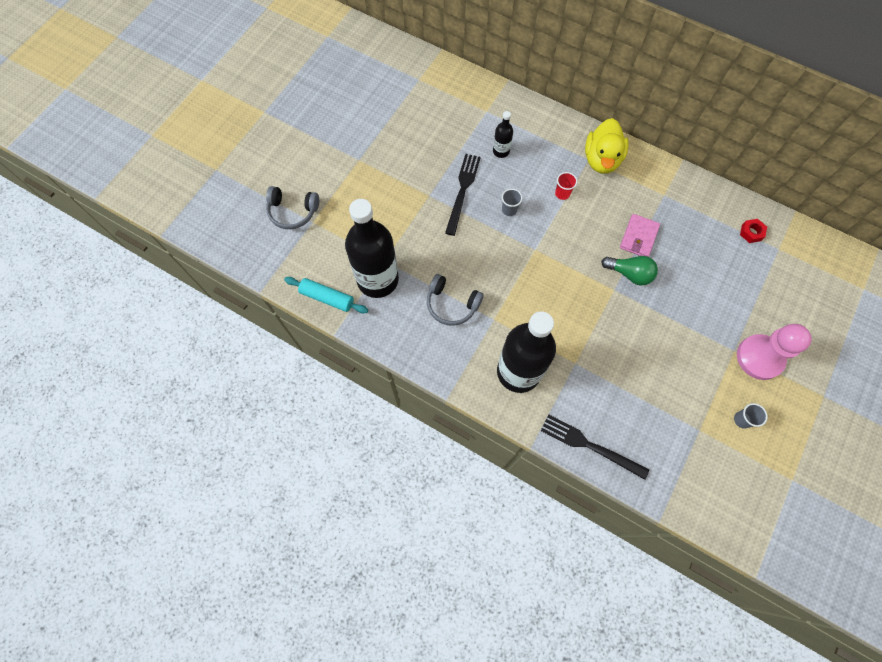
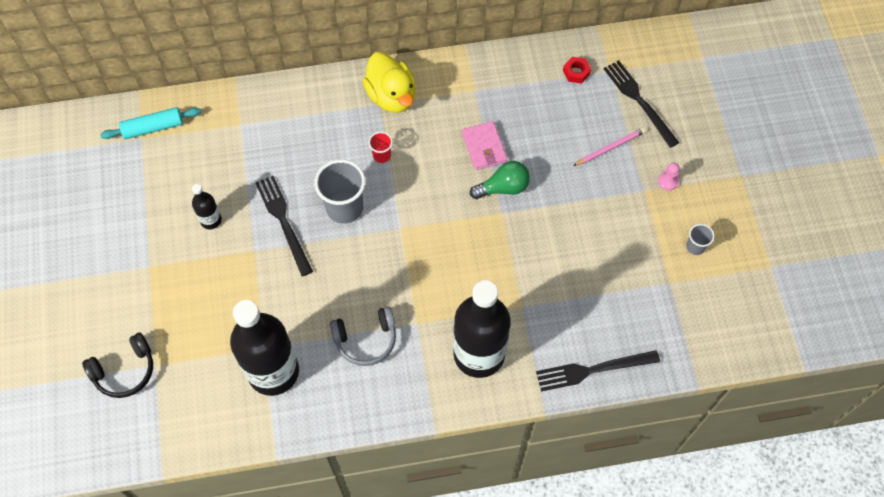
camera: 40 degrees left, 5 degrees down
(293, 211) = (125, 370): grey headphones -> black headphones
(327, 298) = (237, 428): turquoise rolling pin -> turquoise rolling pin (153, 127)
(501, 151) = (288, 155): black bottle -> black bottle (211, 220)
(509, 210) = (344, 208): grey cup -> grey cup, size x2.01
(733, 302) = (610, 148): none -> pink pencil
(759, 357) = (668, 181): pink pawn -> pink pawn, size x0.41
(784, 285) = (639, 101): none -> black fork

